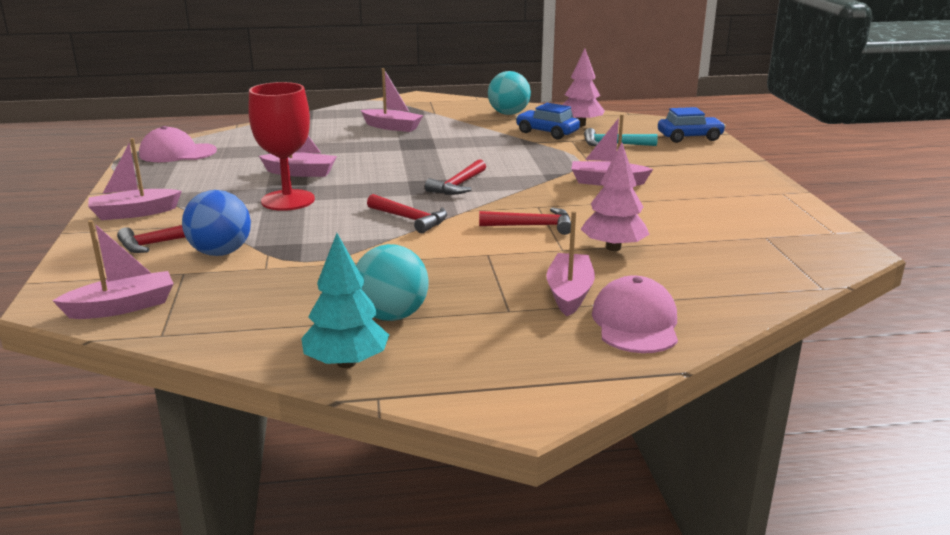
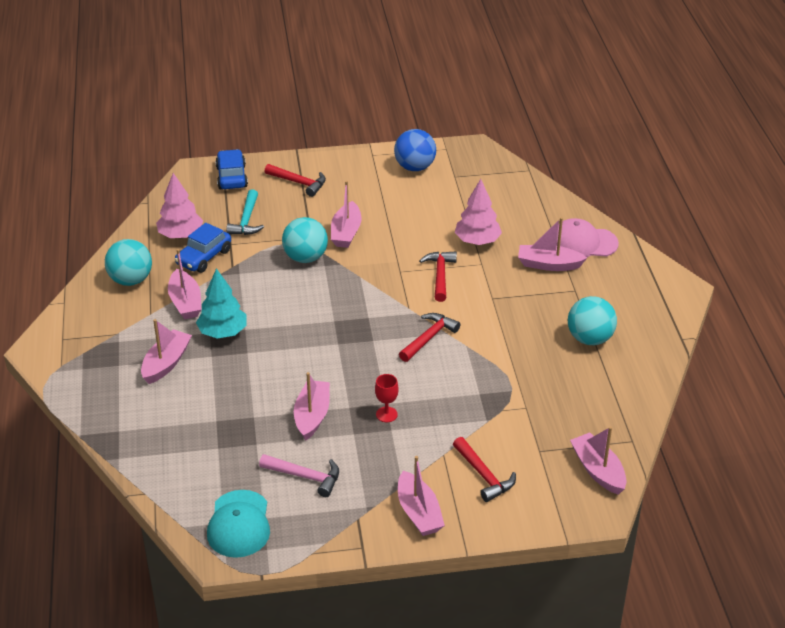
camera: 90 degrees left, 15 degrees up
(177, 153) = (239, 524): pink cap -> turquoise cap
(218, 172) = (305, 477): none -> pink hammer
(221, 252) = (501, 437): blue ball -> blue ball (415, 167)
(288, 200) = (386, 414): red goblet -> red goblet, size x0.45
(346, 363) = (649, 353): turquoise tree -> turquoise tree (223, 332)
(458, 185) = (352, 313): red hammer -> red hammer (299, 183)
(477, 129) = (185, 302): none -> pink boat
(555, 166) = (305, 258): none -> turquoise ball

